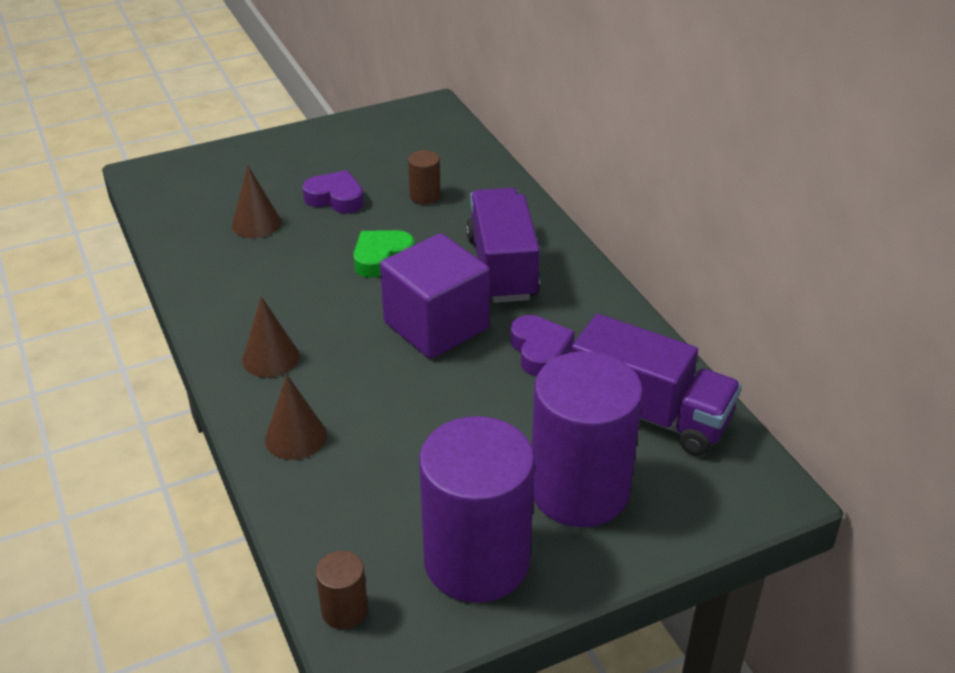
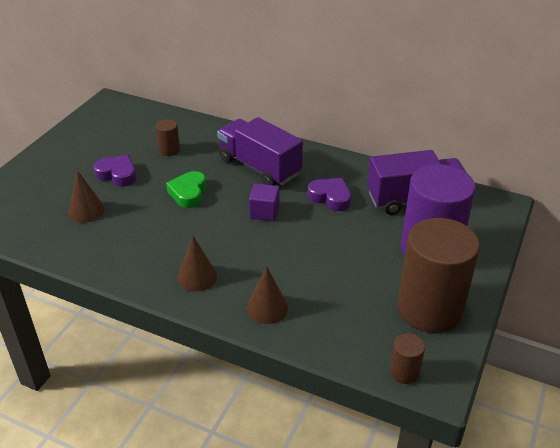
camera: 40 degrees left, 0 degrees up
(335, 198) = (117, 174): purple heart -> purple heart turned 45 degrees clockwise
(436, 325) = (264, 212): purple cube -> purple cube, size x0.51
(477, 560) = (430, 309): purple cylinder -> brown cylinder

